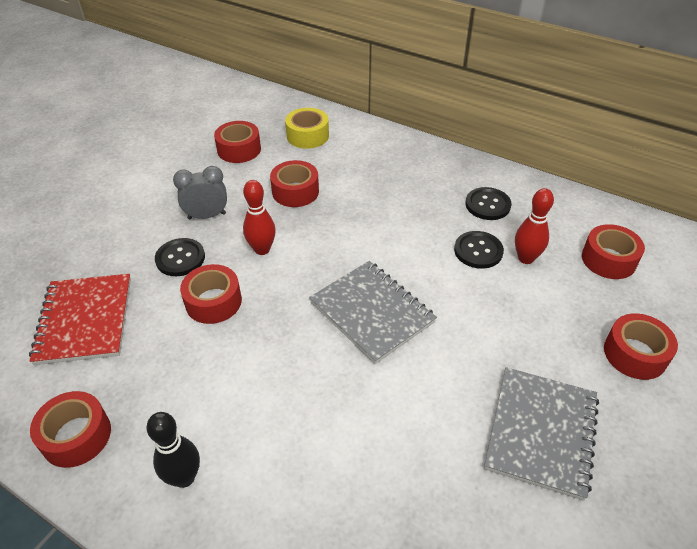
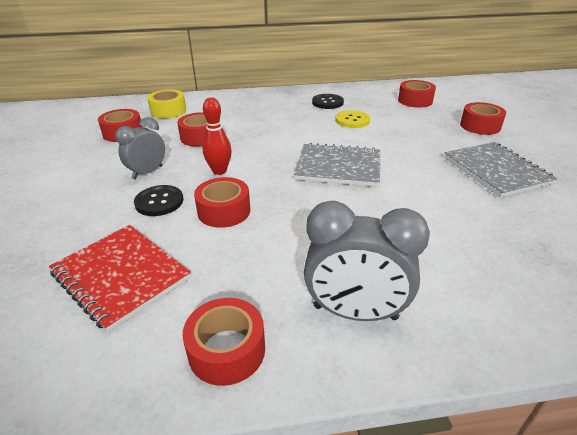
camera: 40 degrees left, 10 degrees down
(184, 477) = (355, 312): black bowling pin -> grey clock
(478, 251) = (352, 120): black button -> yellow button
(526, 258) = (379, 114): red bowling pin -> none

